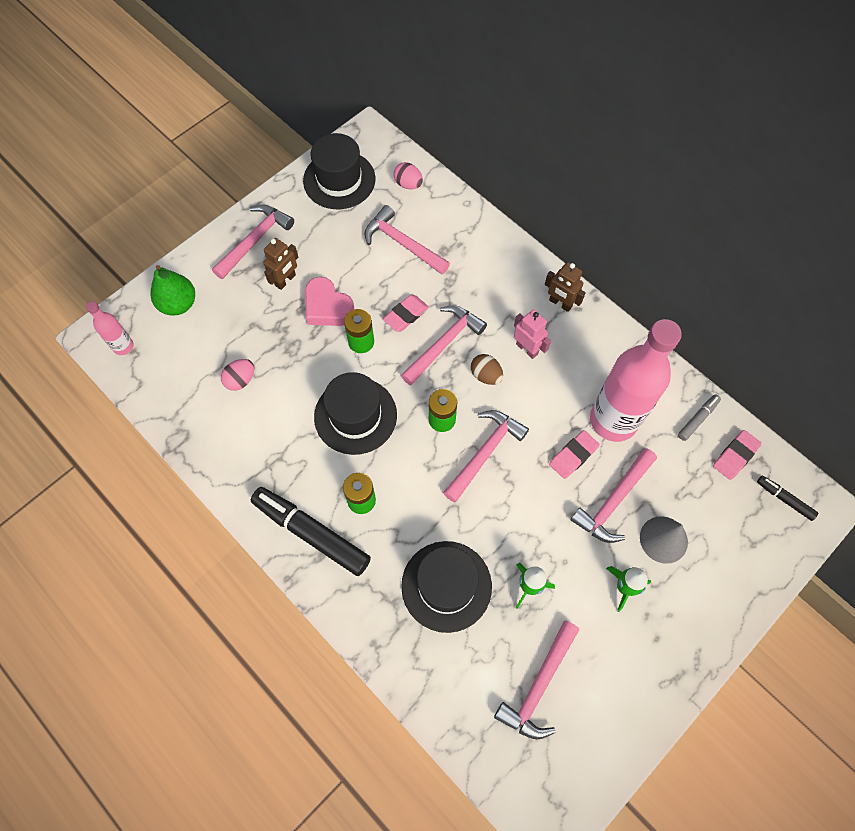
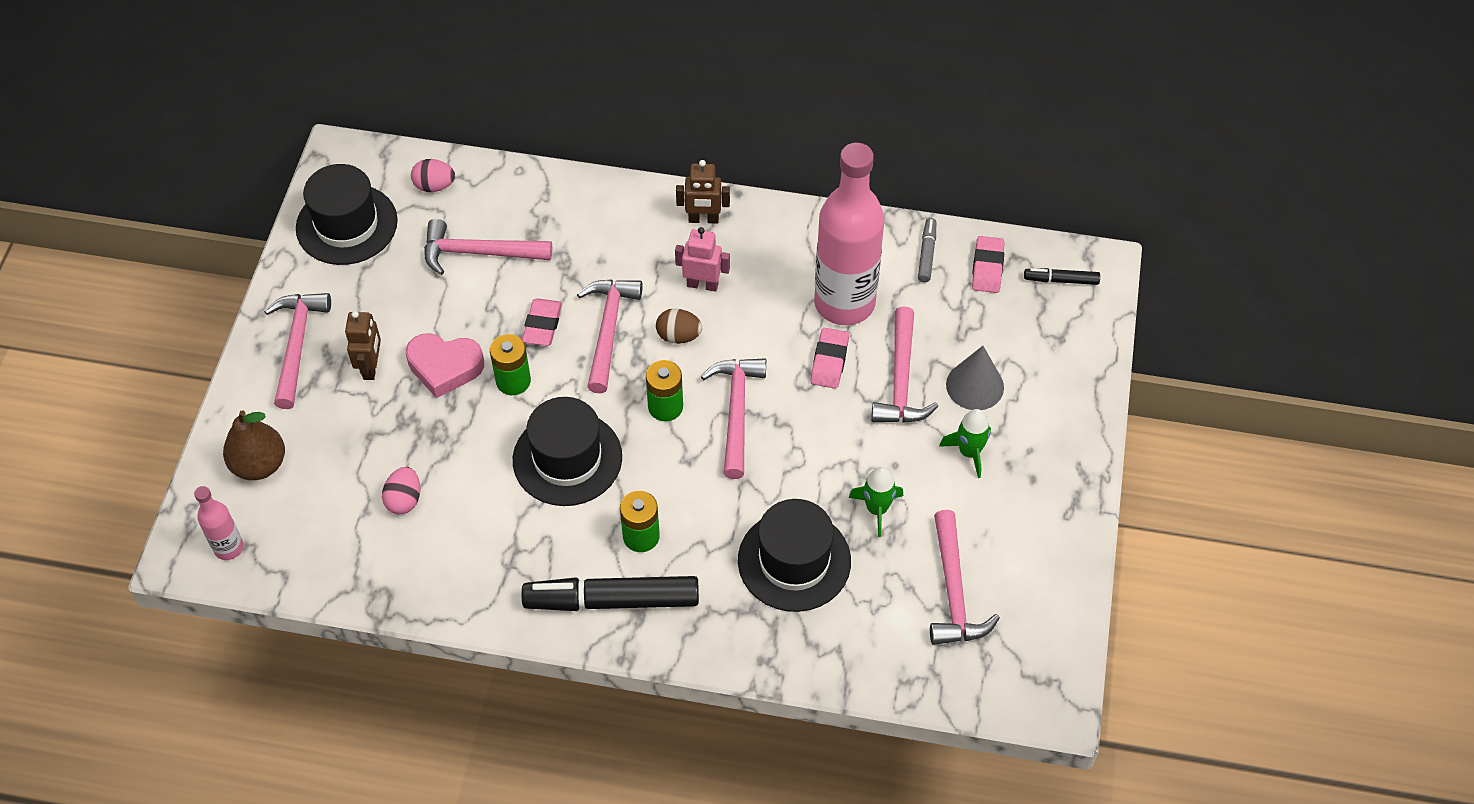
camera: 35 degrees left, 10 degrees down
(178, 304) = (259, 465): green pear -> brown pear

